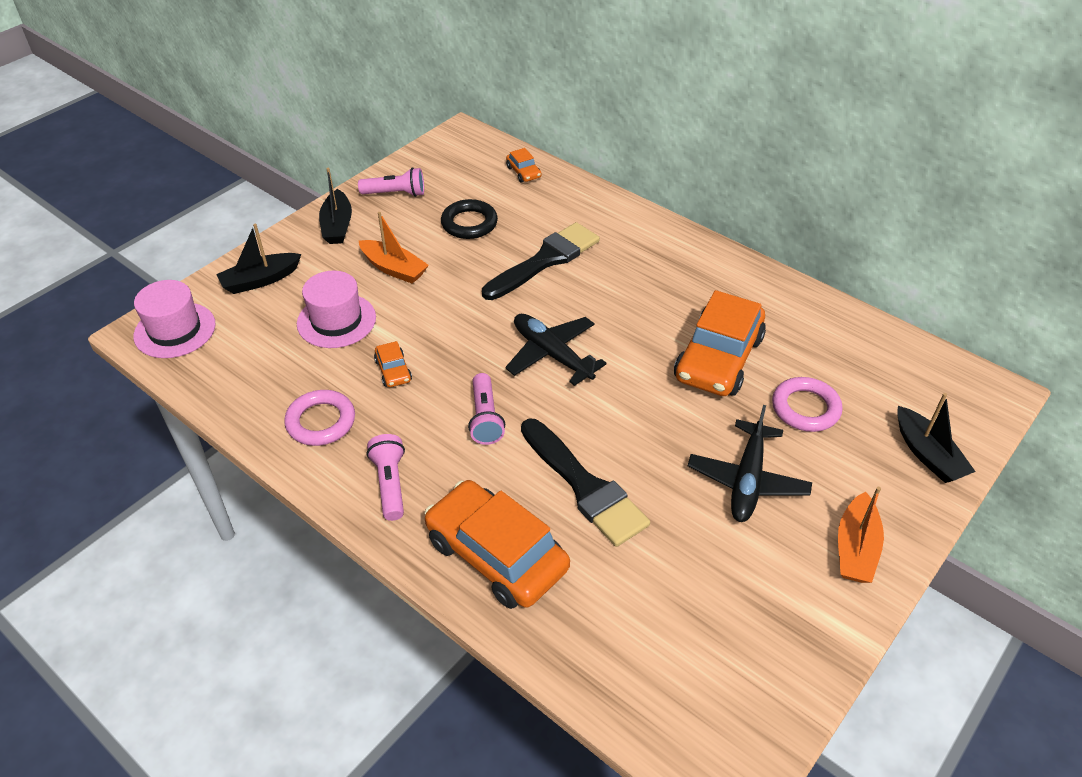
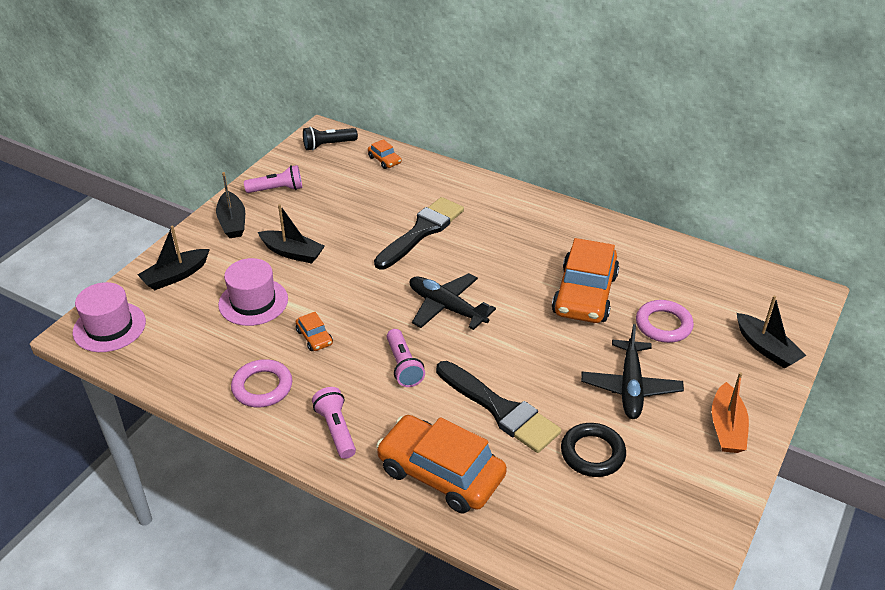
camera: 10 degrees left, 5 degrees down
(394, 269) = (292, 253): orange boat -> black boat
(465, 148) = (328, 145): none -> black flashlight
(469, 223) = (348, 208): black ring -> black ring (592, 453)

